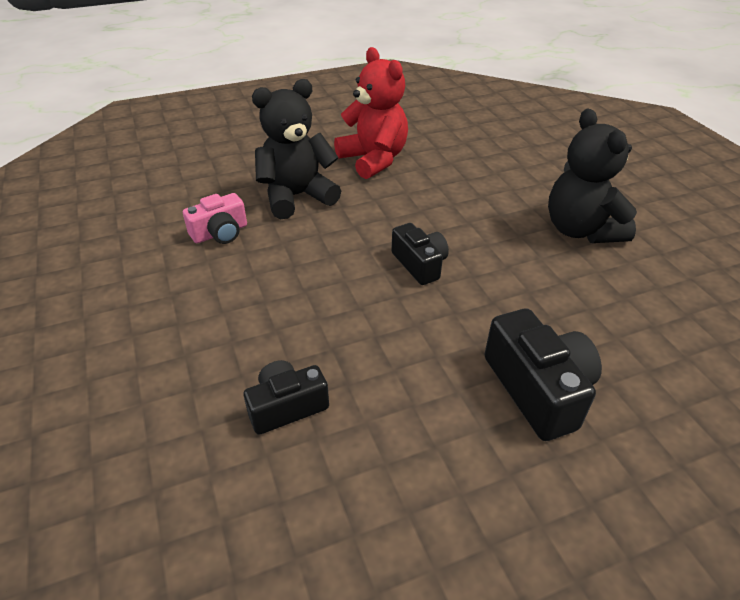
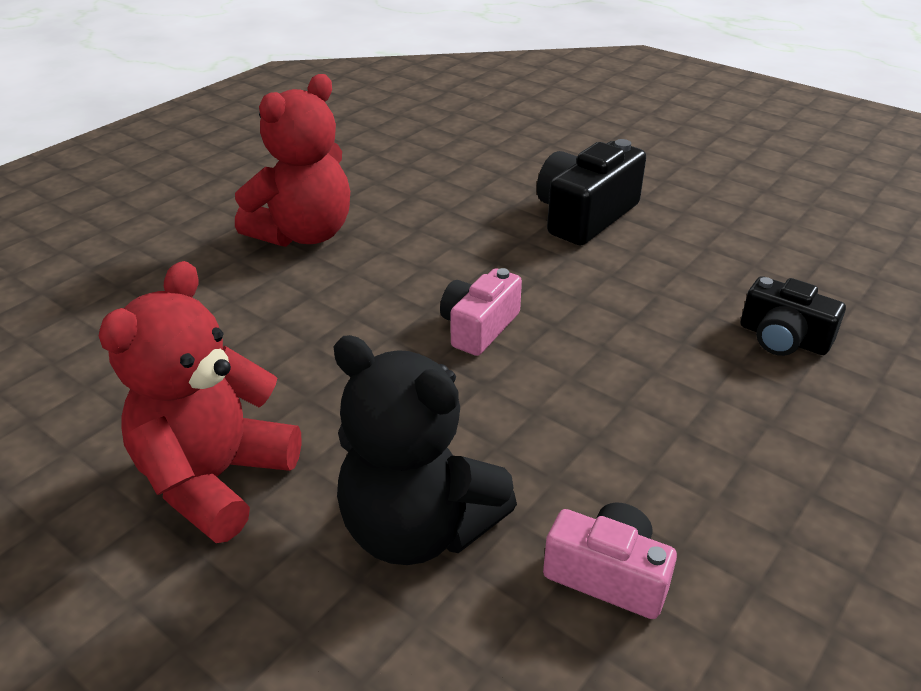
camera: 120 degrees left, 5 degrees down
(419, 264) = (479, 327): black camera -> pink camera
(580, 230) = (304, 234): black teddy bear -> red teddy bear

